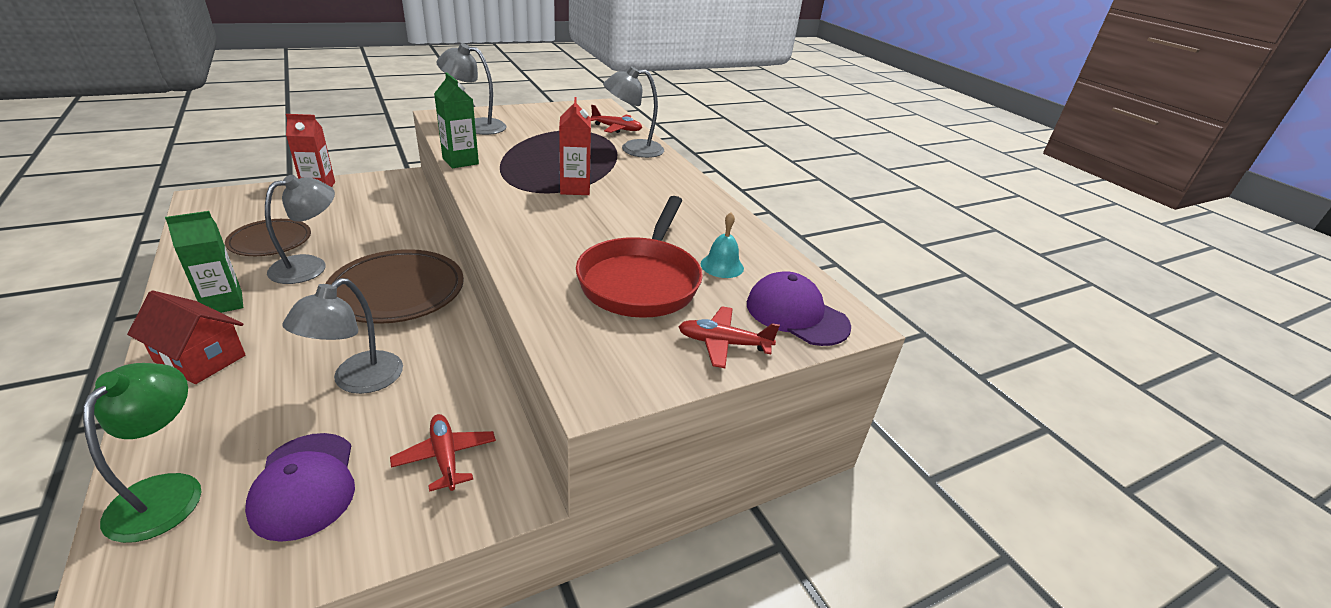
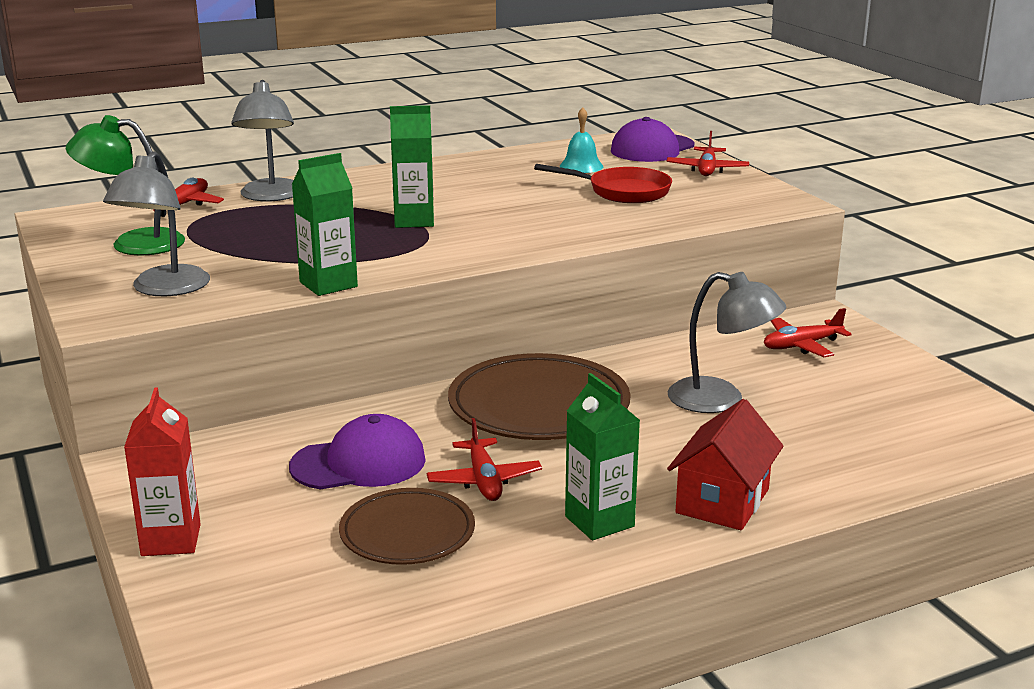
camera: 85 degrees left, 10 degrees down
(166, 491) = (912, 458): green lamp -> green lamp (133, 243)
(304, 485) = (866, 397): purple cap -> purple cap (359, 463)
(309, 266) = (484, 480): grey lamp -> red plane
(575, 188) = (414, 221): red carton -> green carton
(641, 280) = (622, 192): red pan -> red pan, size x0.66

